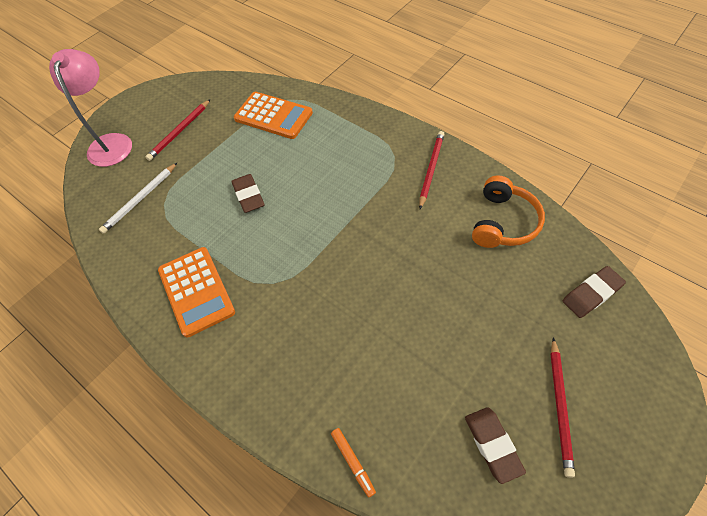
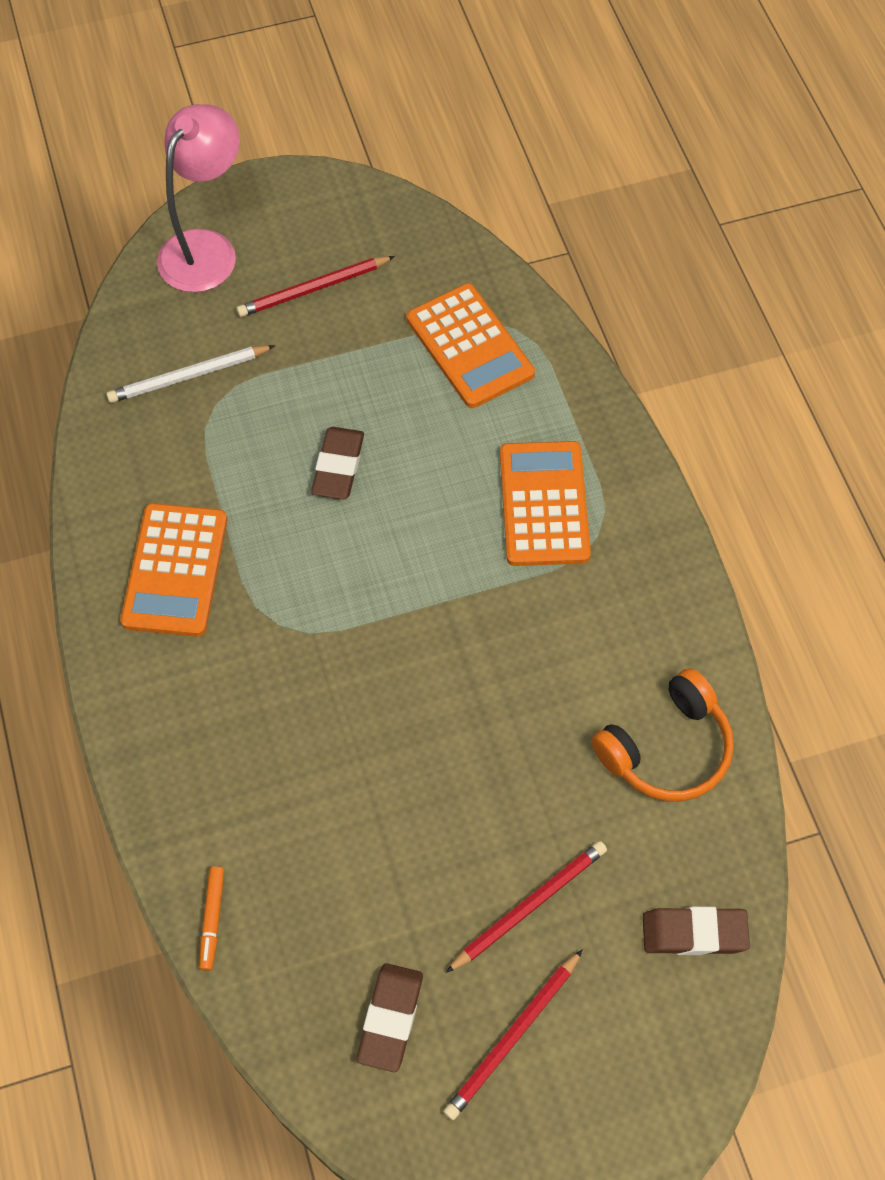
camera: 30 degrees right, 5 degrees up
(359, 157) = (543, 504): none -> orange calculator
(431, 169) = (634, 594): red pencil -> red pencil (529, 905)

